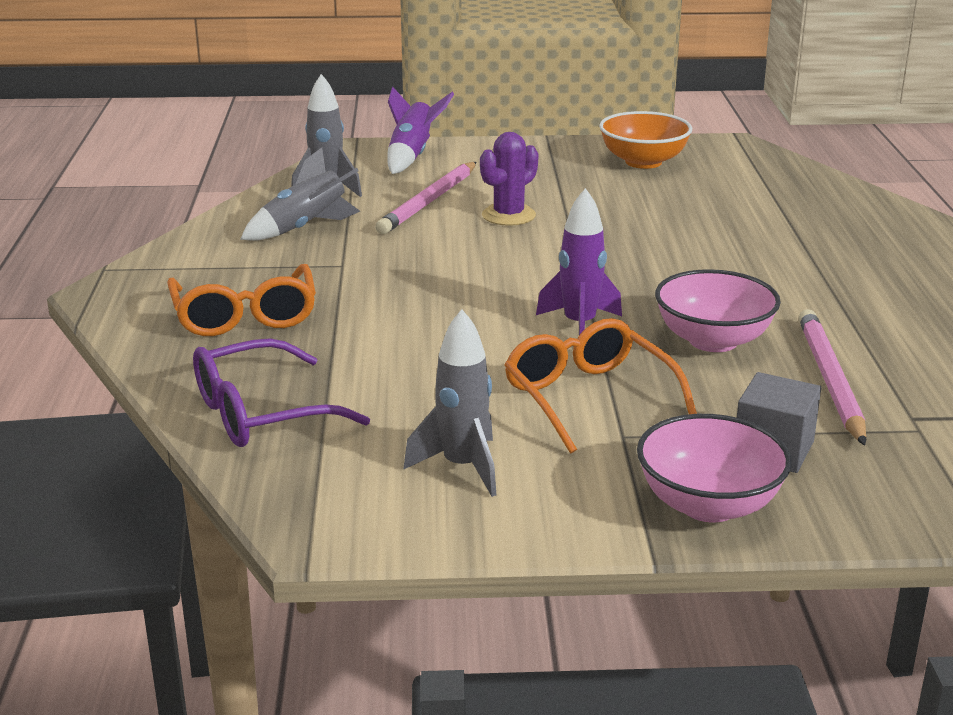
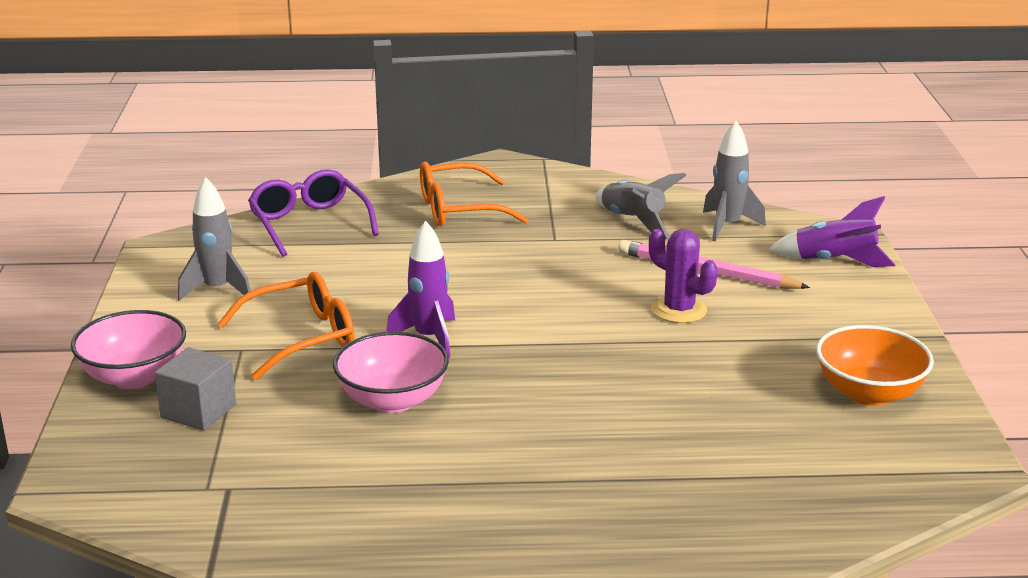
camera: 90 degrees right, 0 degrees up
(830, 380) = (306, 453): pink pencil -> none

